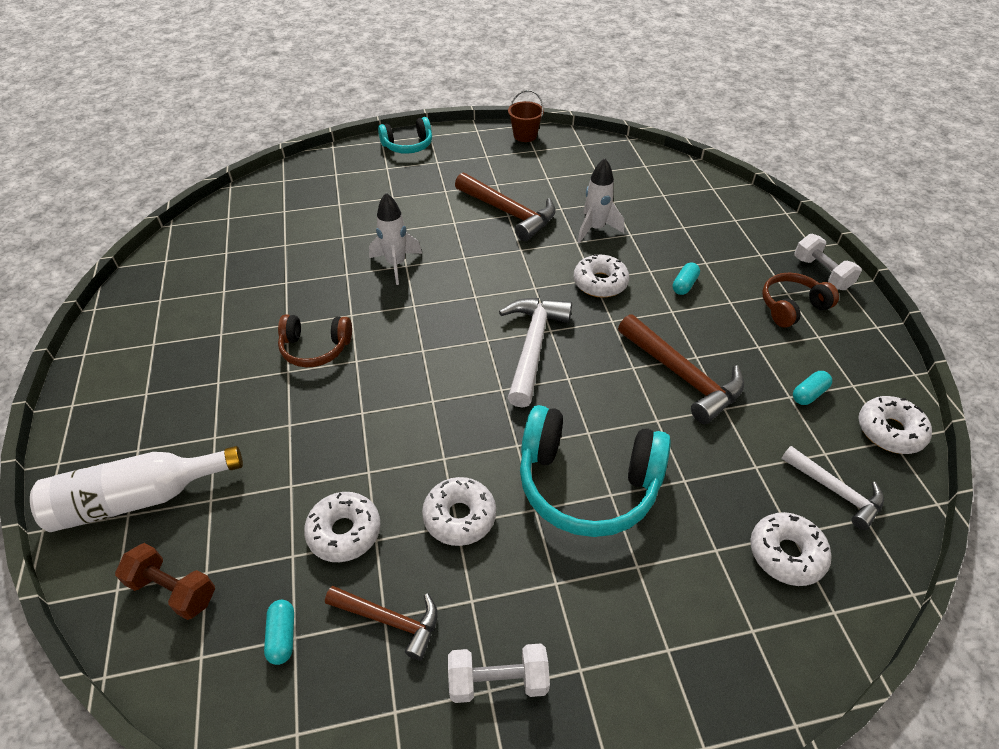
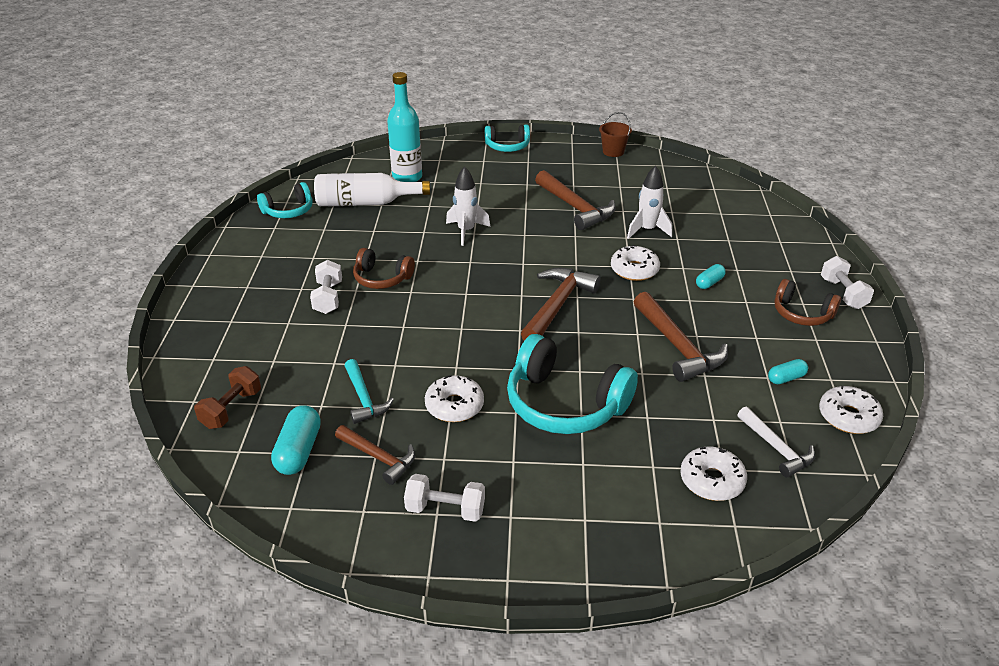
camera: 15 degrees right, 10 degrees down
(137, 498) = (222, 350): white bottle -> white bottle (365, 203)
(172, 272) = (289, 211): none -> turquoise headphones
(173, 590) = (231, 409): brown dumbbell -> brown dumbbell turned 75 degrees clockwise
(256, 389) = (328, 298): none -> white dumbbell
(282, 636) = (299, 451): turquoise capsule -> turquoise capsule, size x1.70
(305, 203) = (407, 177): none -> turquoise bottle
(344, 532) = (364, 398): white donut -> turquoise hammer
(533, 346) = (557, 305): white hammer -> brown hammer
(791, 307) = (801, 314): brown headphones -> brown headphones turned 135 degrees counterclockwise

